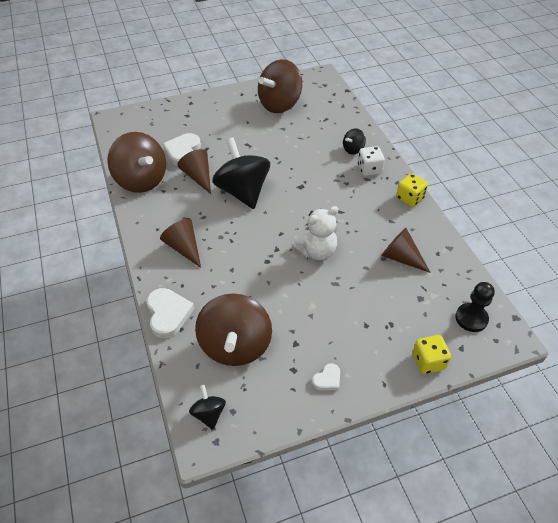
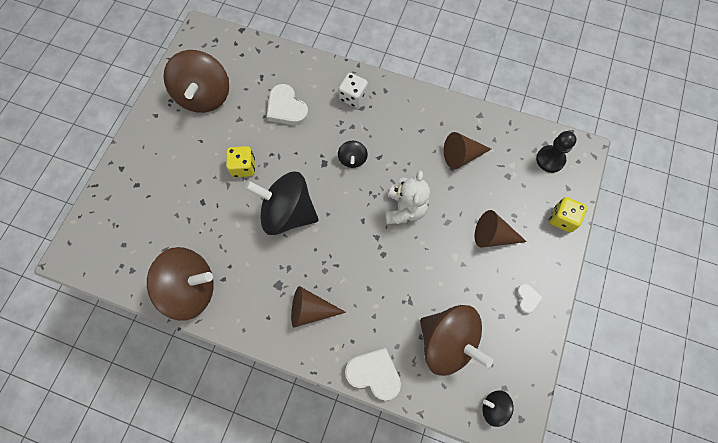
camera: 50 degrees left, 20 degrees up
(183, 152) = (186, 225): white heart -> white heart (286, 108)
(198, 176) = (233, 236): brown cone -> brown cone (493, 236)
(353, 149) = (319, 89): black spinning top -> black spinning top (352, 159)
(409, 198) = (410, 97): yellow dice -> yellow dice (243, 167)

